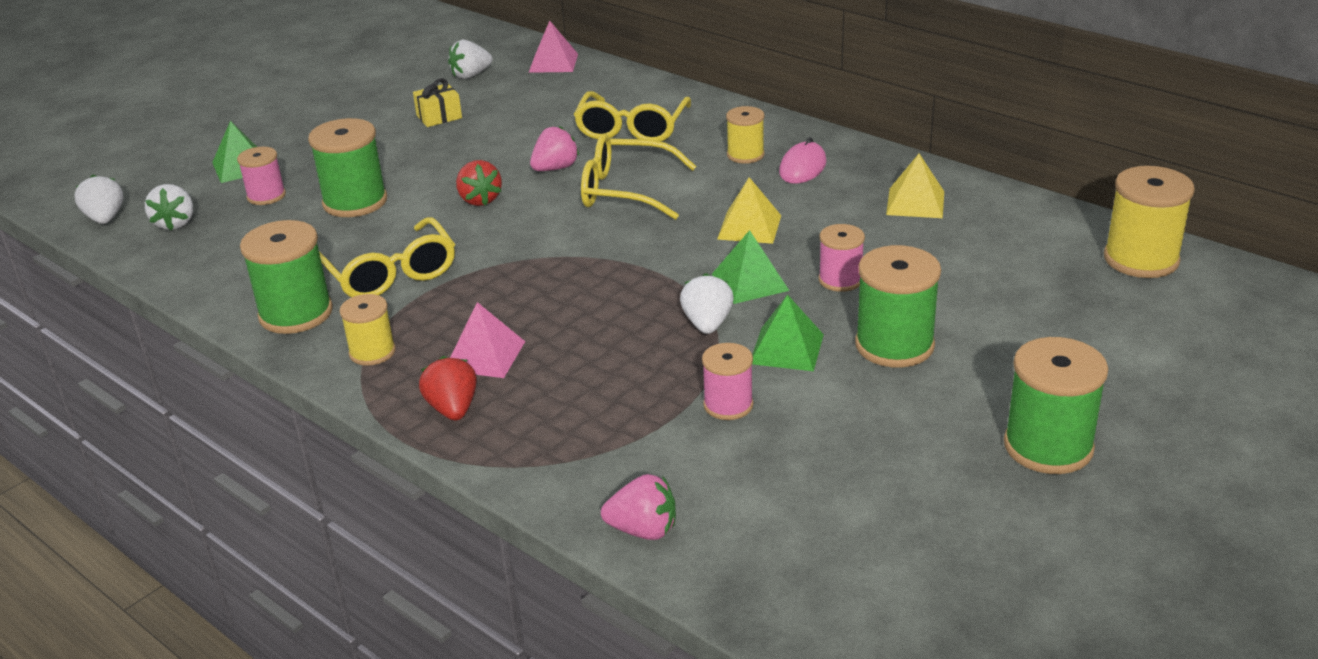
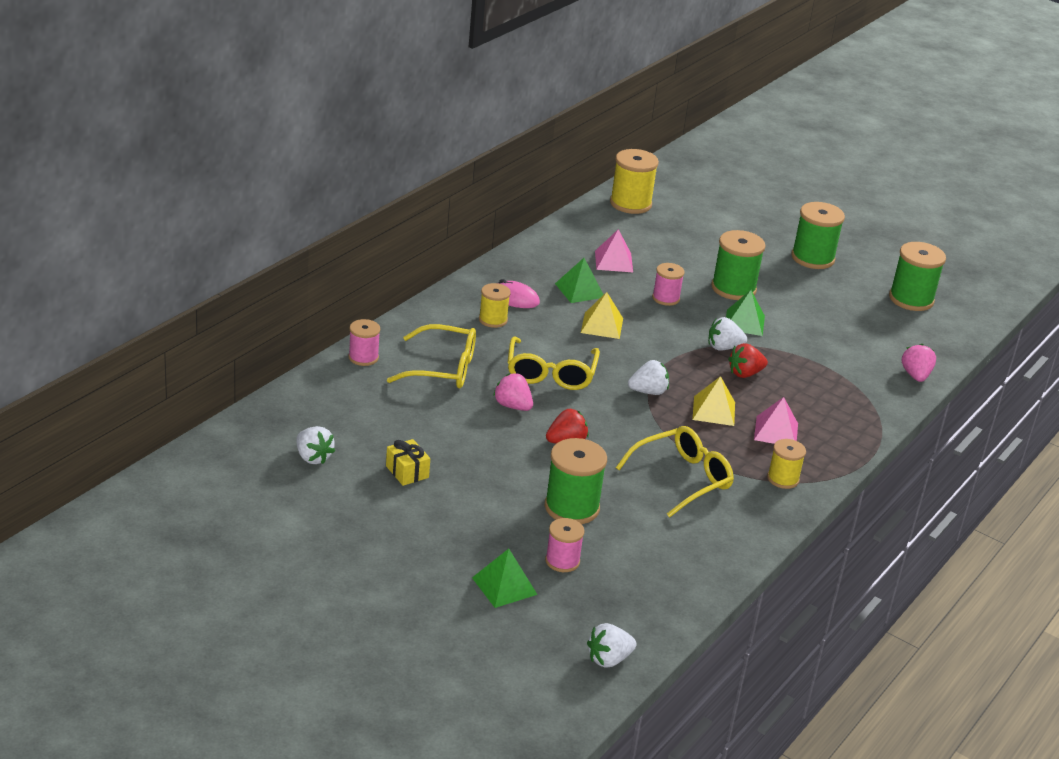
camera: 100 degrees left, 0 degrees up
(175, 223) = (614, 610): white strawberry -> white strawberry (648, 392)
(296, 314) = (743, 519): green spool -> green spool (911, 299)
(453, 409) = (834, 441): red strawberry -> red strawberry (745, 373)
(553, 63) = (293, 409): pink pyramid -> pink pyramid (614, 261)
(728, 405) = (804, 345): pink spool -> pink spool (363, 357)
(750, 282) = (672, 330): green pyramid -> green pyramid (579, 290)
(915, 203) = (565, 262): yellow pyramid -> yellow pyramid (713, 411)

